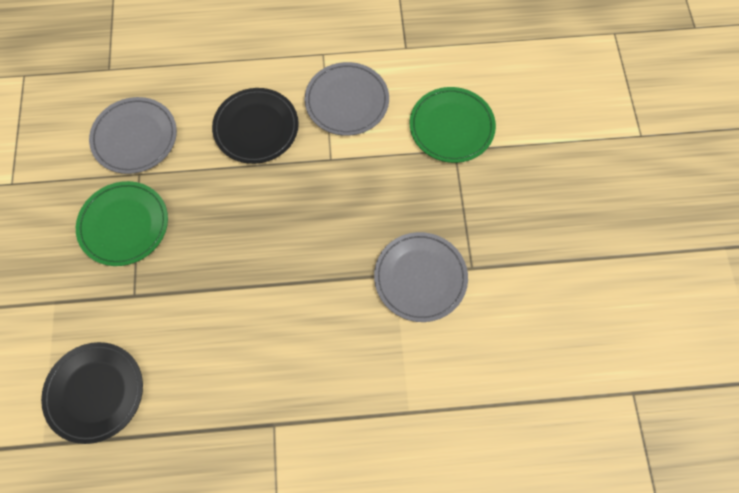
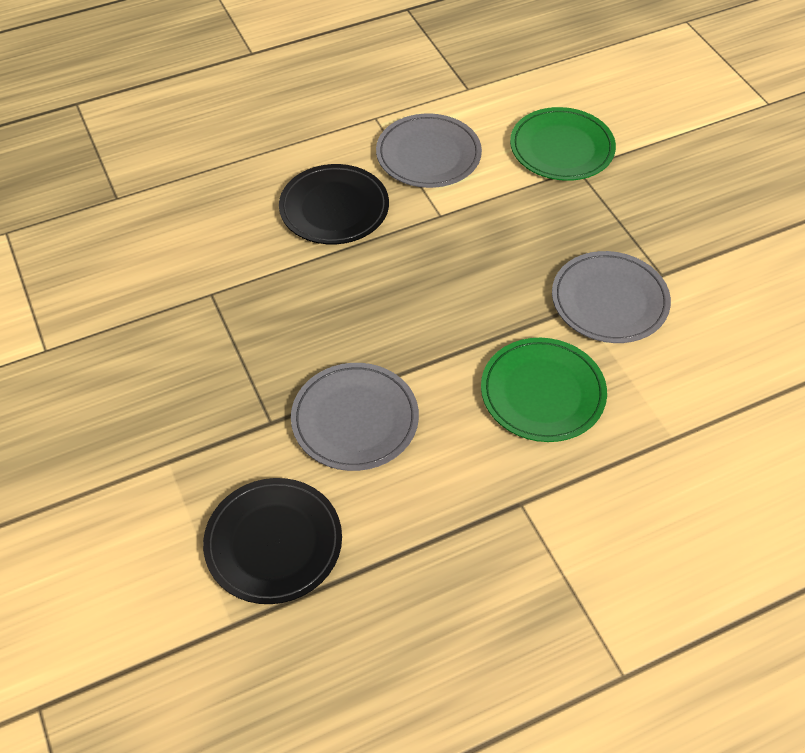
camera: 20 degrees left, 15 degrees down
(124, 225) = (219, 351): green plate -> green plate (542, 393)
(135, 137) = (186, 258): grey plate -> grey plate (355, 419)

